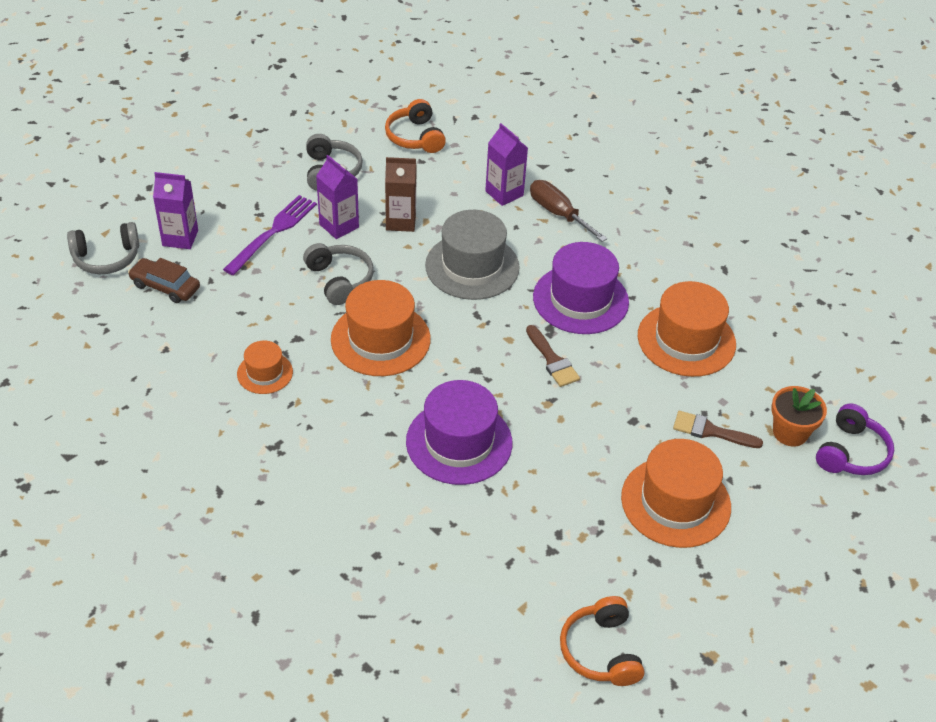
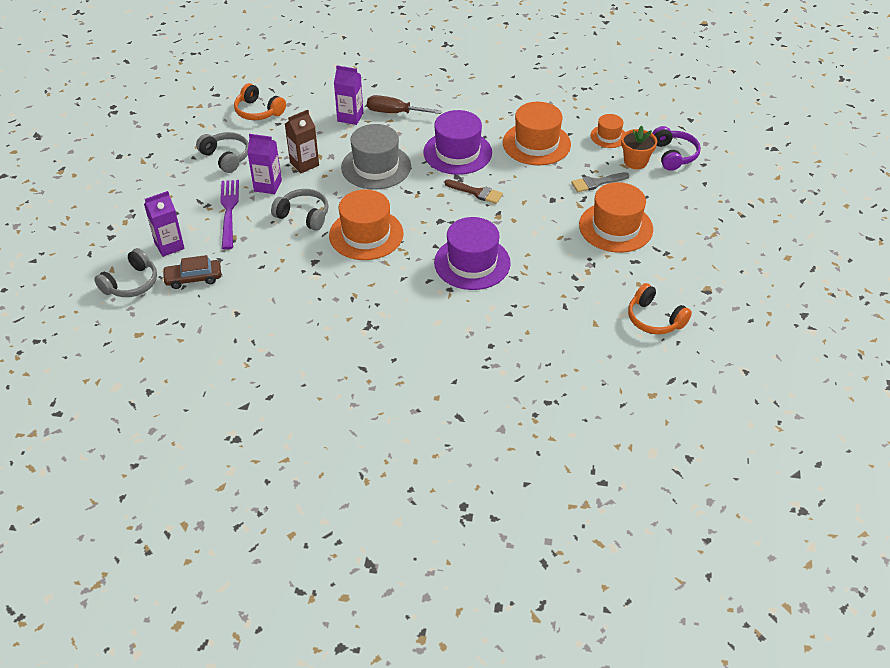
camera: 35 degrees left, 0 degrees up
(265, 373) = (316, 291): orange hat -> orange hat (608, 136)
(711, 431) = (597, 183): brown brush -> grey brush

